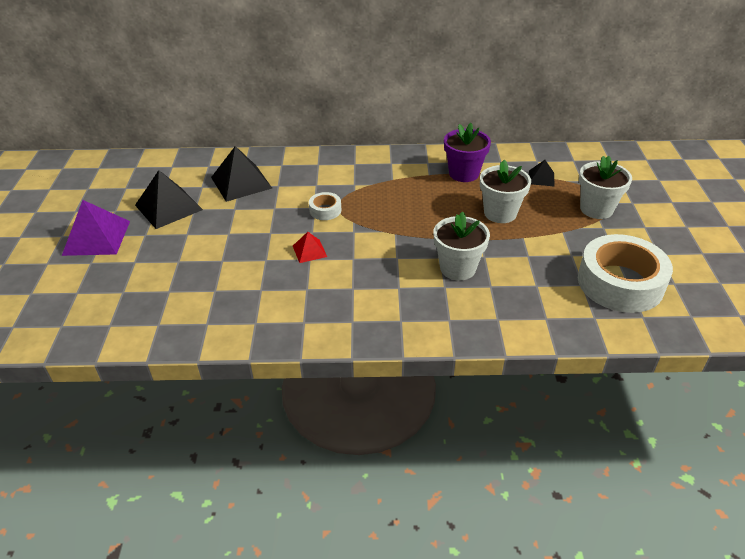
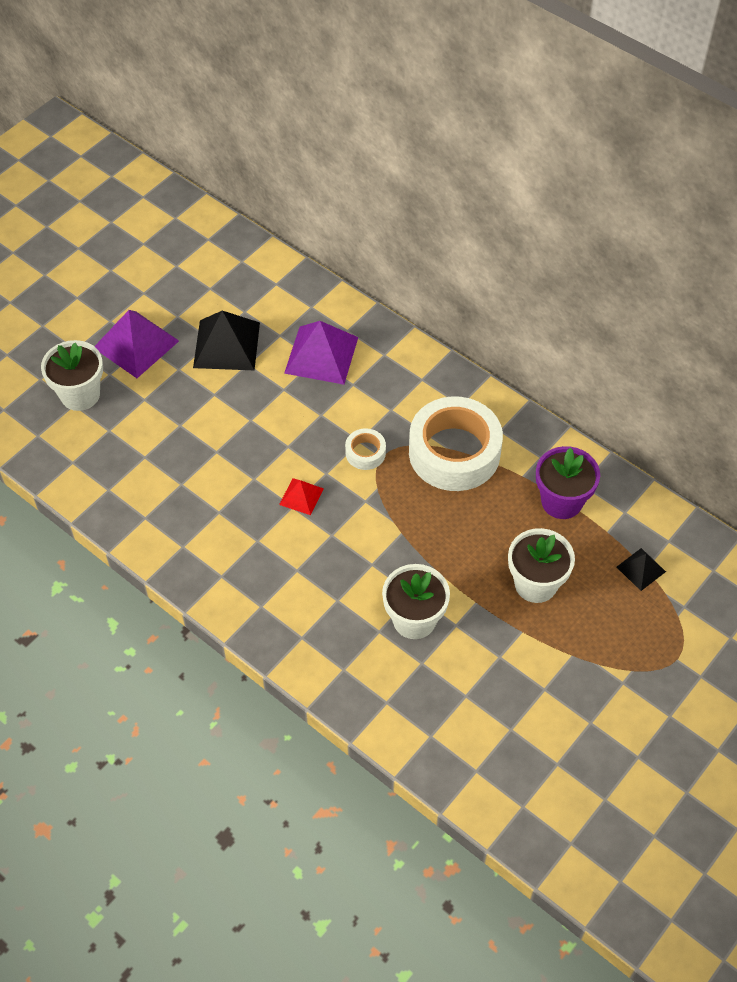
camera: 40 degrees right, 15 degrees up
(241, 182) = (321, 355): black pyramid -> purple pyramid
(596, 209) = (647, 654): white flower pot -> white flower pot (80, 394)
(620, 283) = (550, 756): white tape -> white tape (454, 452)

